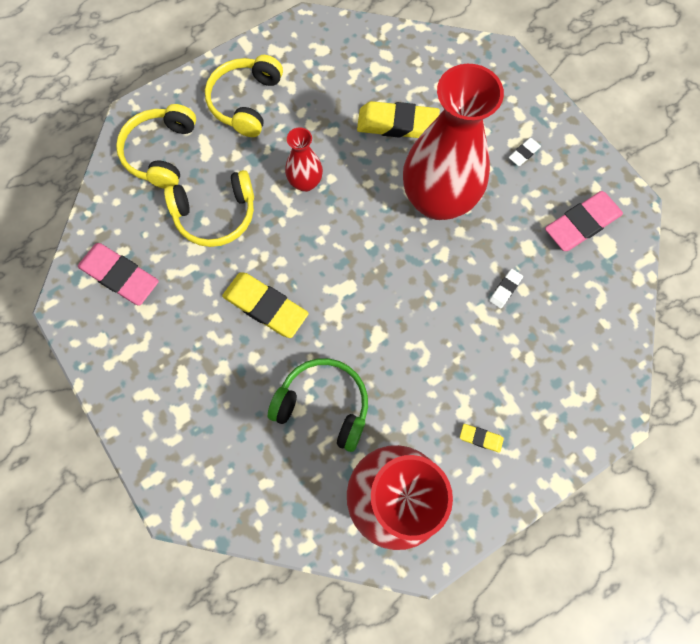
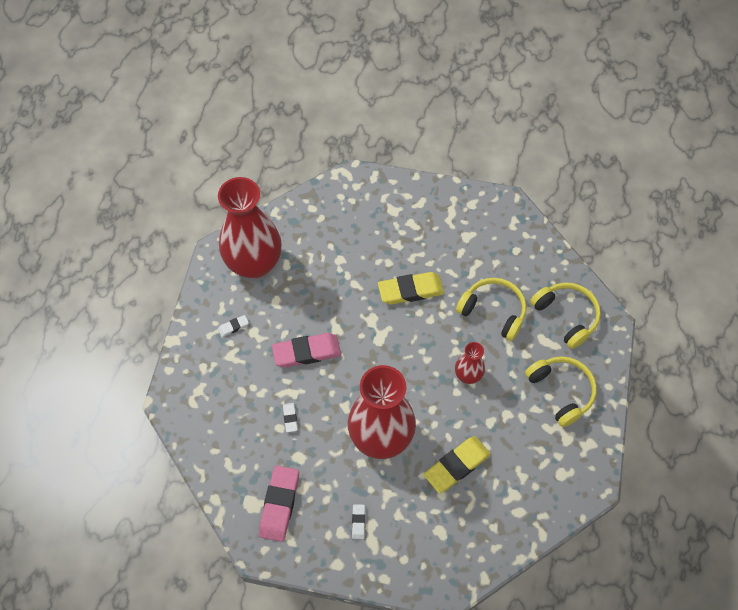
camera: 135 degrees right, 10 degrees down
(120, 276) = (501, 238): pink eraser -> pink eraser (306, 352)
(216, 215) = (493, 311): yellow headphones -> yellow headphones turned 90 degrees clockwise
(323, 405) = (329, 273): green headphones -> none
(480, 438) = (233, 327): yellow eraser -> white eraser

